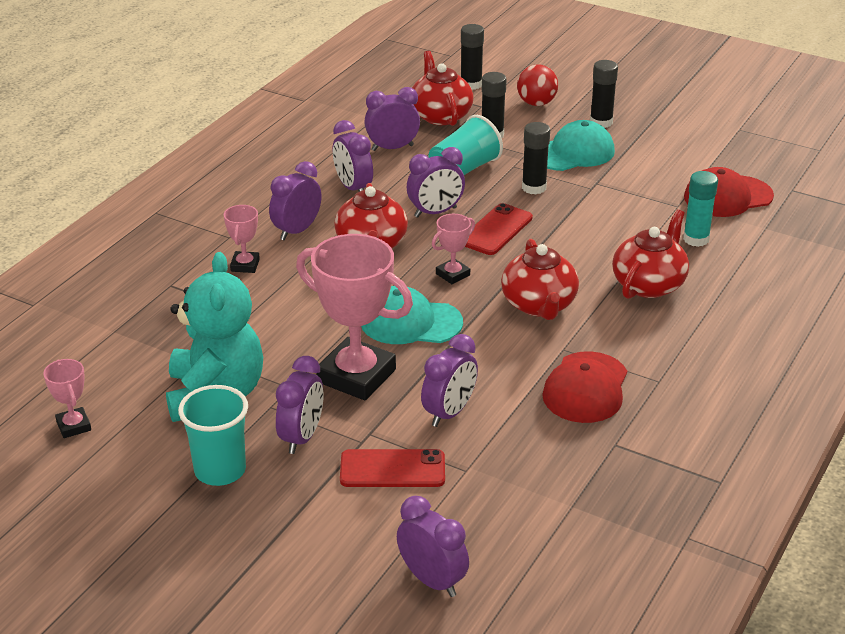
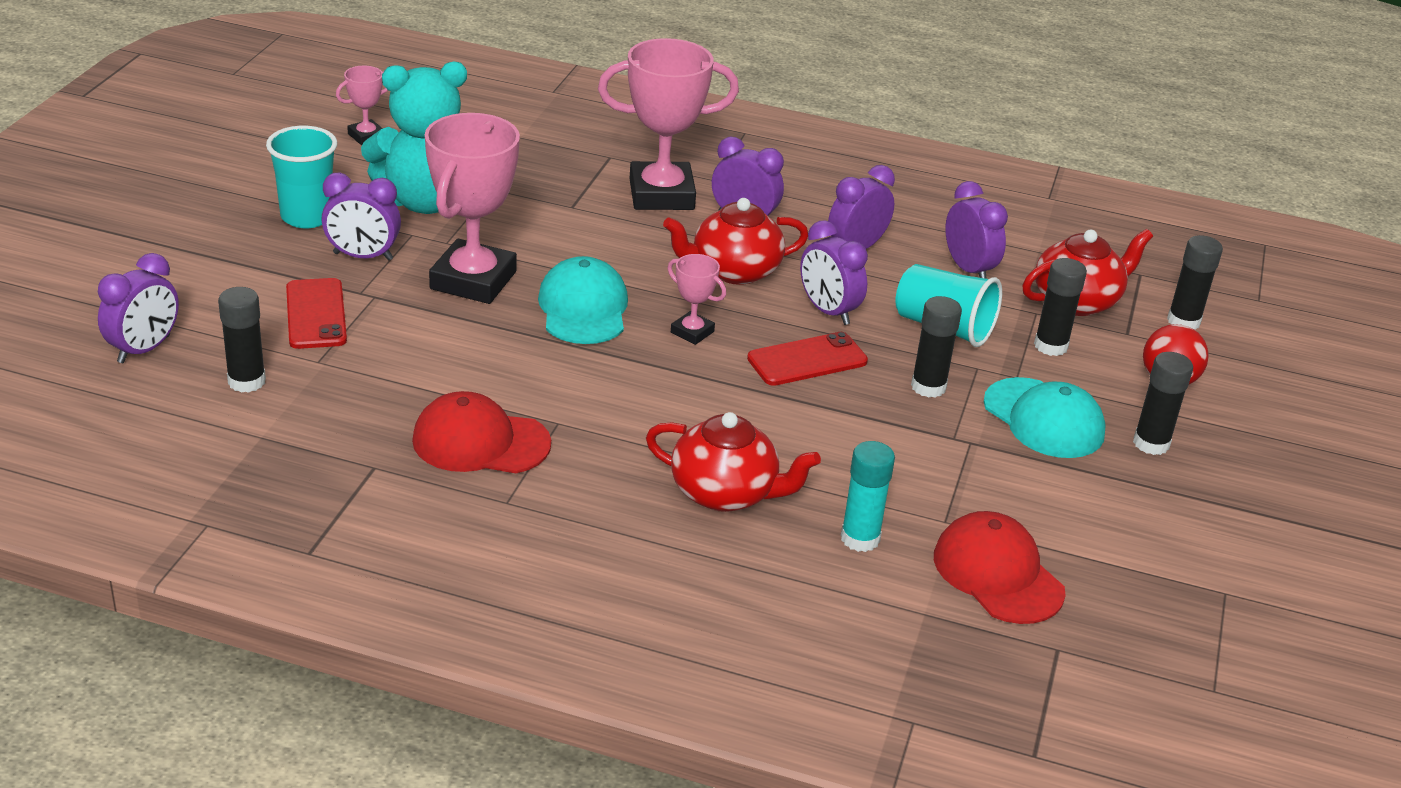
camera: 75 degrees right, 0 degrees up
(245, 265) = (661, 194): pink trophy -> pink trophy, size x2.13
(449, 413) = (416, 345): purple clock -> none
(491, 513) = (246, 381): none -> black glue stick
(496, 230) = (807, 360): red phone -> red phone turned 45 degrees counterclockwise
(539, 305) = (646, 400): red teapot -> none

